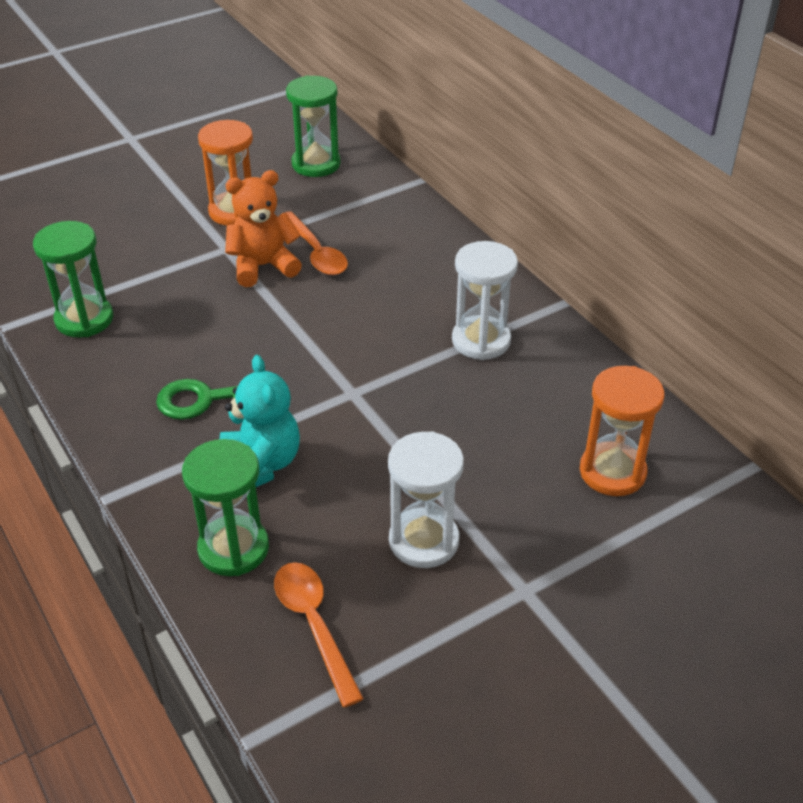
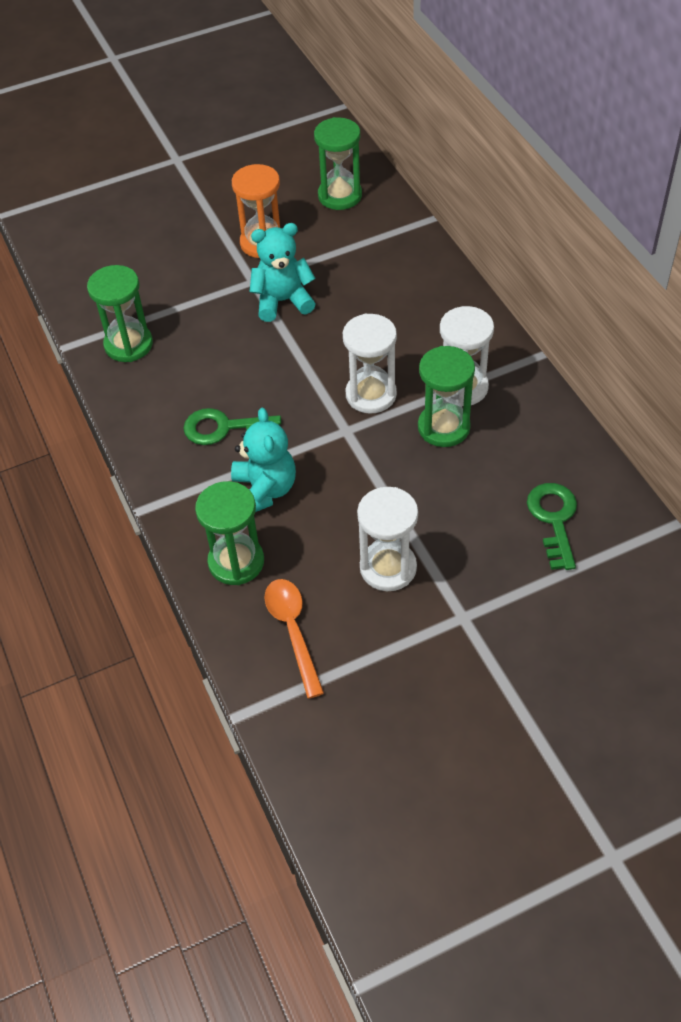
camera: 10 degrees right, 10 degrees up
(263, 266) = (283, 301): orange teddy bear -> turquoise teddy bear
(316, 253) = (330, 290): orange spoon -> none
(376, 354) = (371, 394): none -> white hourglass
(466, 383) = (443, 427): none -> green hourglass
(612, 472) = (554, 519): orange hourglass -> green key

